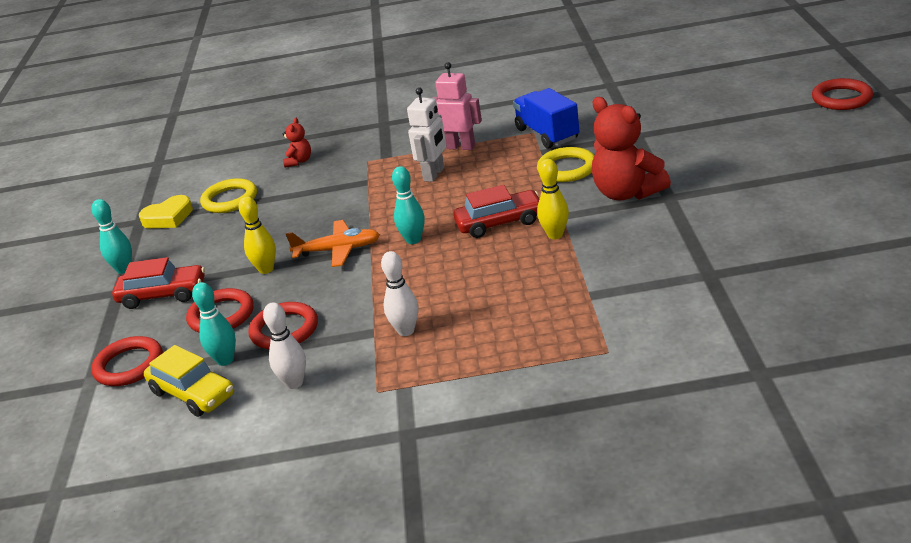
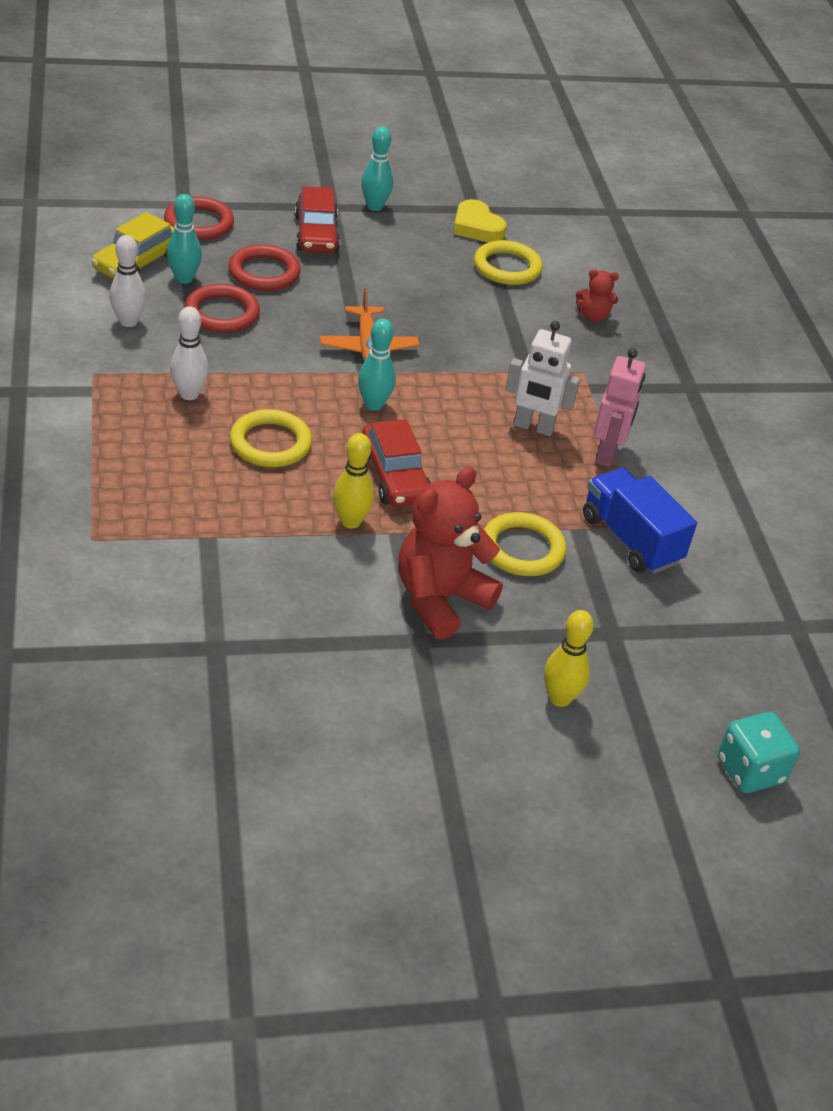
camera: 75 degrees right, 10 degrees up
(266, 269) = (344, 298): yellow bowling pin -> yellow bowling pin (559, 698)
(468, 281) = (270, 443): none -> yellow ring
(547, 134) = (631, 539): blue truck -> blue truck turned 90 degrees counterclockwise
(732, 92) = (750, 770): none -> turquoise dice
(841, 98) = (707, 914): red ring -> none

